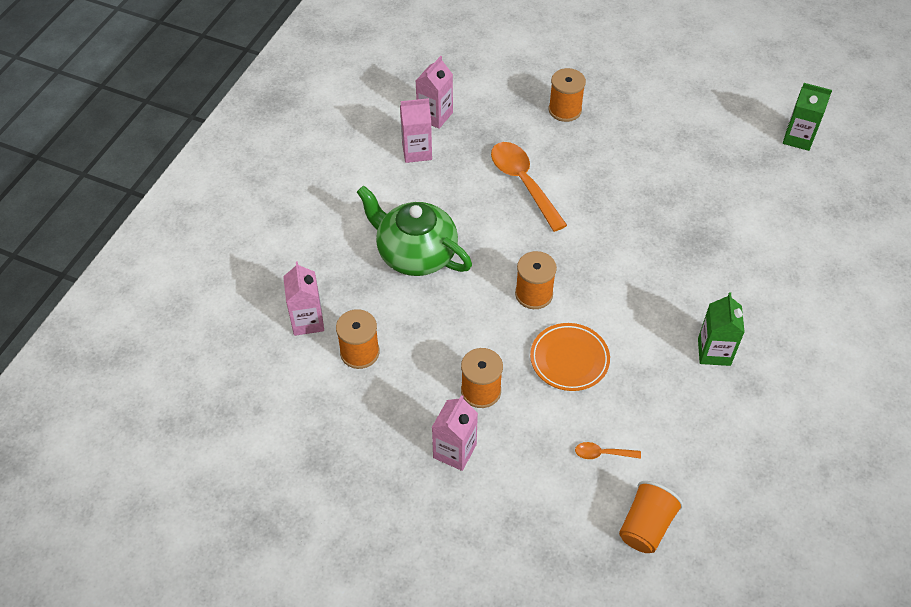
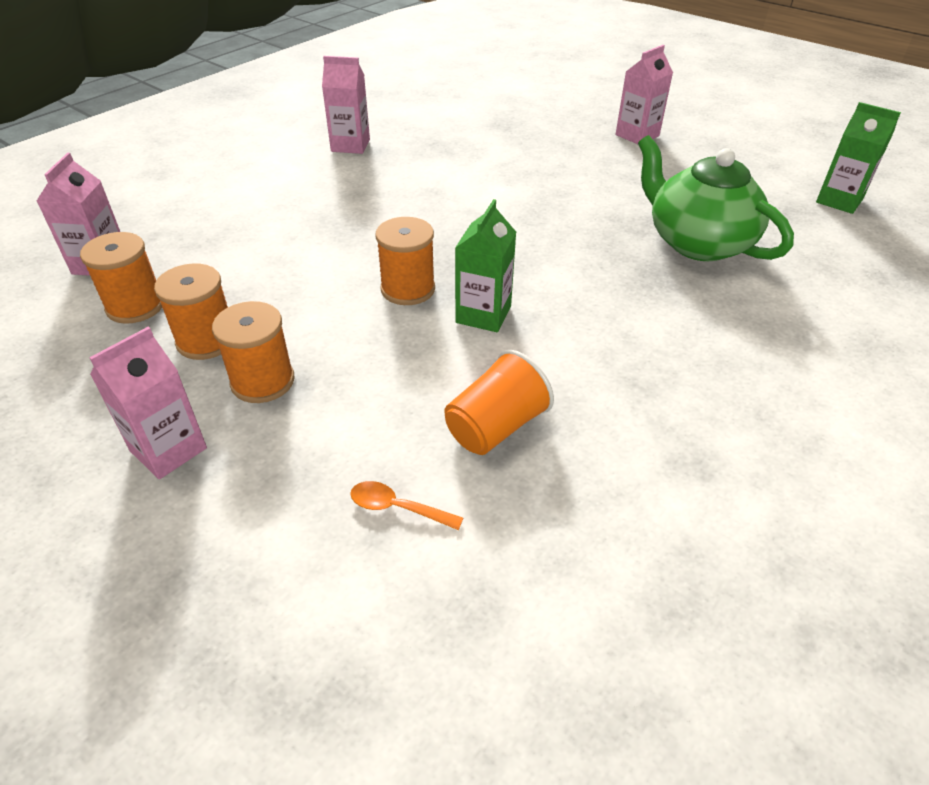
camera: 15 degrees right, 10 degrees down
(415, 254) = (283, 226): green teapot -> green teapot (697, 242)
(435, 116) = (390, 123): pink carton -> pink carton (637, 135)
(523, 183) = (458, 187): orange spoon -> none
(565, 110) = (543, 138): orange spool -> orange spool (206, 340)
(569, 359) = (415, 370): orange plate -> none
(646, 526) = (414, 652): orange cup -> orange cup (496, 427)
(714, 352) = (646, 405): green carton -> green carton (483, 314)

